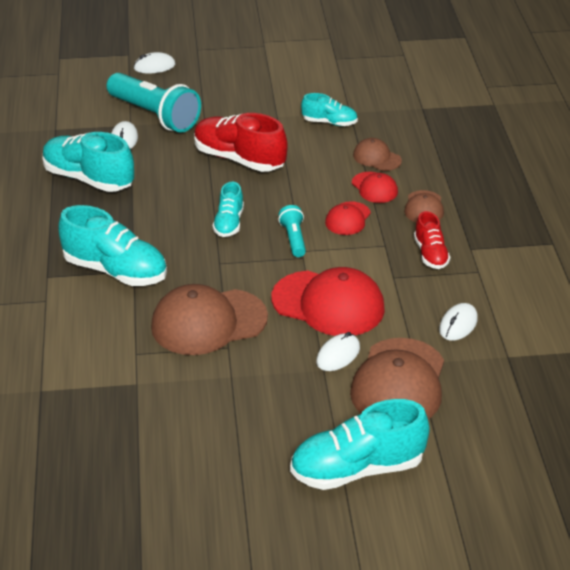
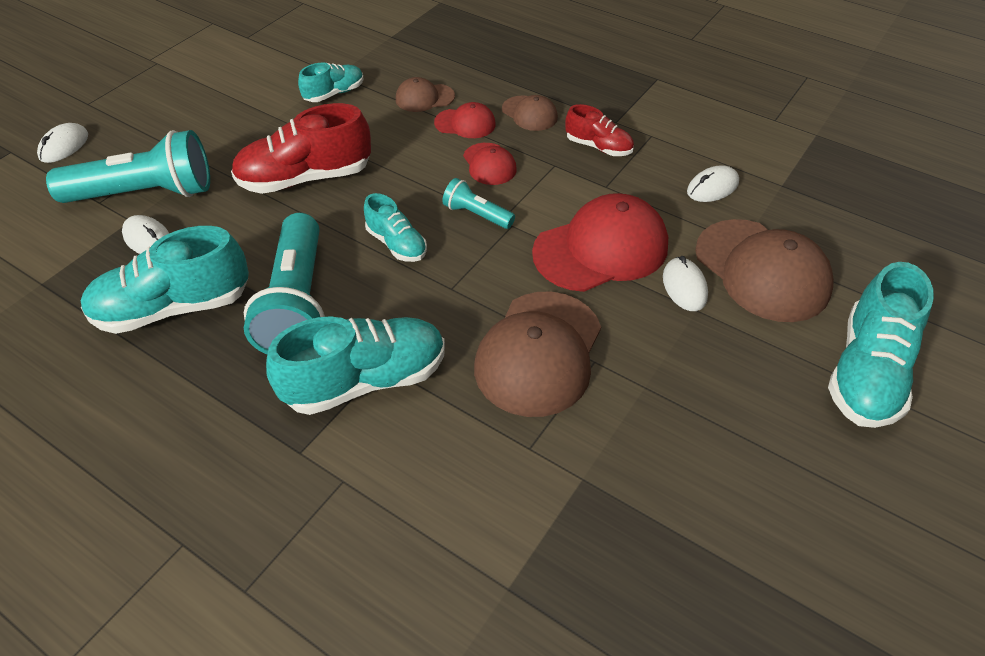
camera: 50 degrees left, 10 degrees up
(140, 216) = (297, 303): none -> turquoise flashlight
(458, 324) = (712, 187): white mouse -> white mouse turned 75 degrees clockwise

